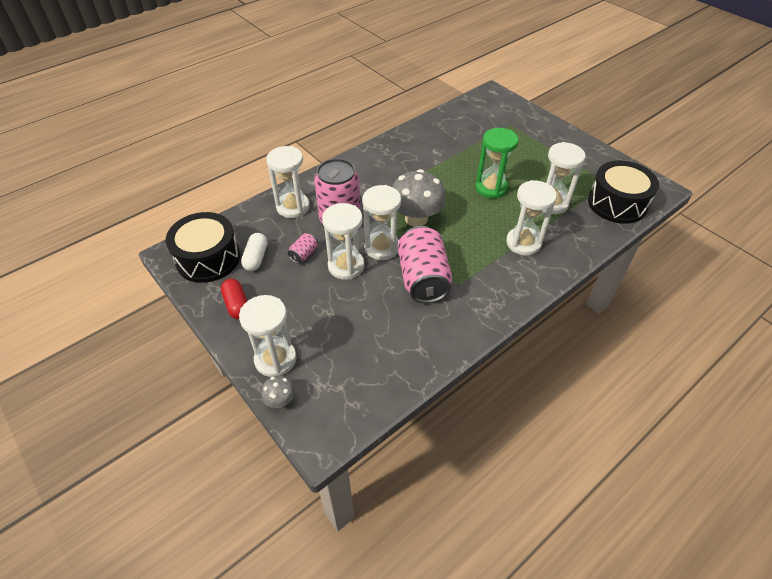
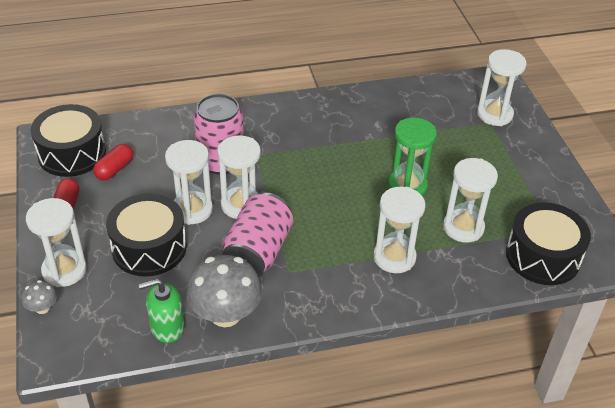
camera: 25 degrees right, 5 degrees down
(256, 258) = (115, 169): white capsule -> red capsule
(293, 207) = (185, 132): white hourglass -> white hourglass (494, 114)
(304, 254) = (161, 182): pink can -> none
(334, 310) = (149, 247): none -> black drum
(398, 369) = (167, 327): none -> green soap dispenser
(416, 218) = (299, 189): grey mushroom -> grey mushroom (225, 314)

